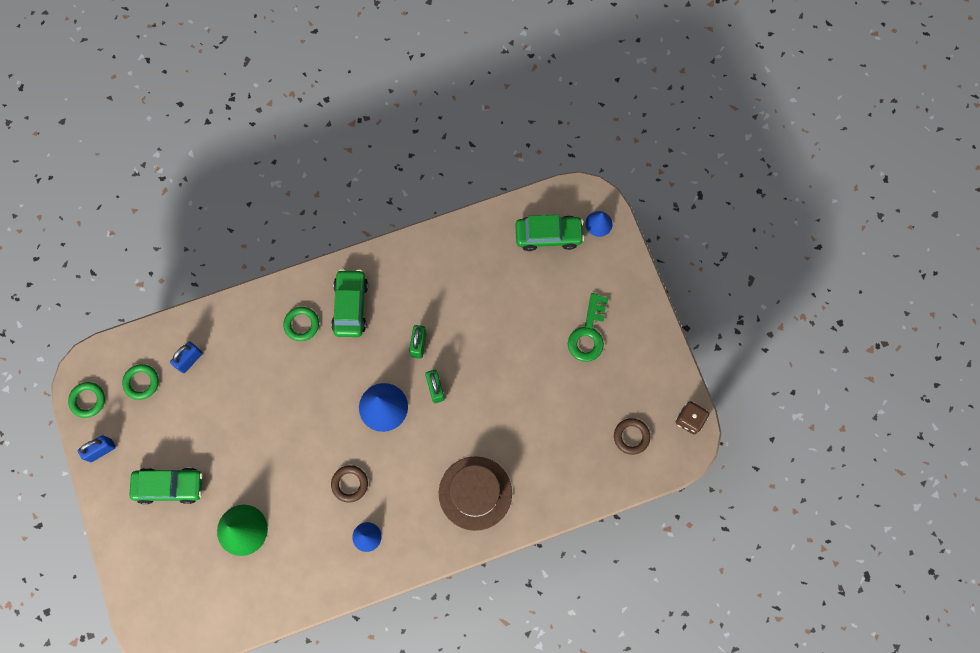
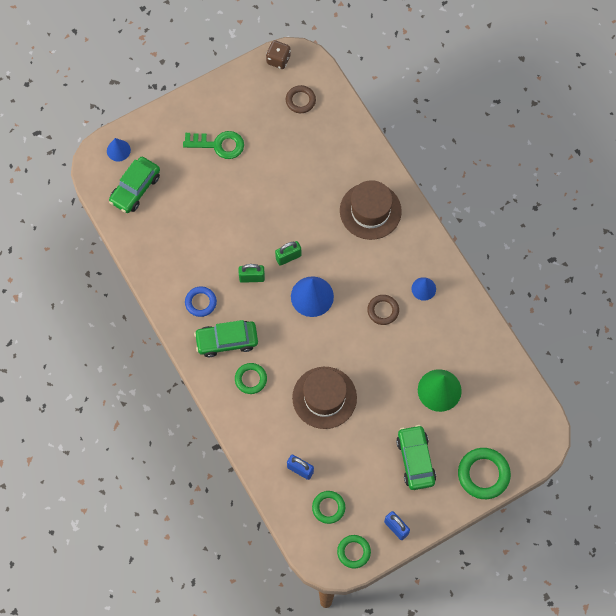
camera: 100 degrees left, 5 degrees down
(134, 559) = (483, 474): none -> green ring
(263, 400) = (324, 397): none -> brown hat
(400, 285) = (200, 302): none -> blue ring
(548, 235) = (135, 189): green car -> green car turned 135 degrees counterclockwise

